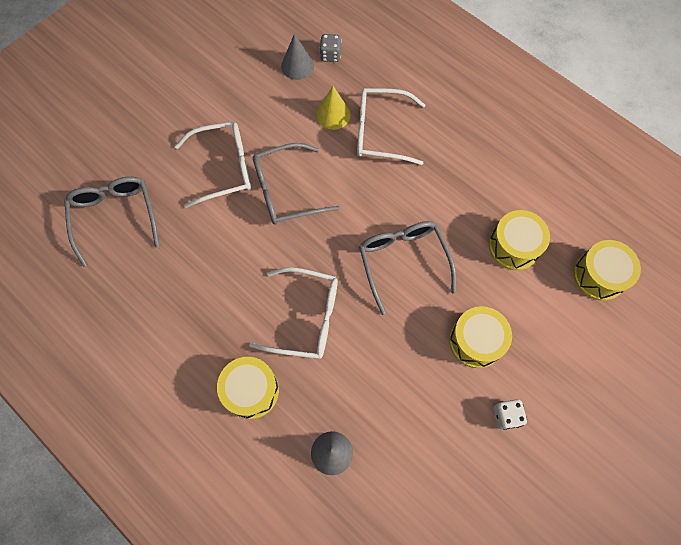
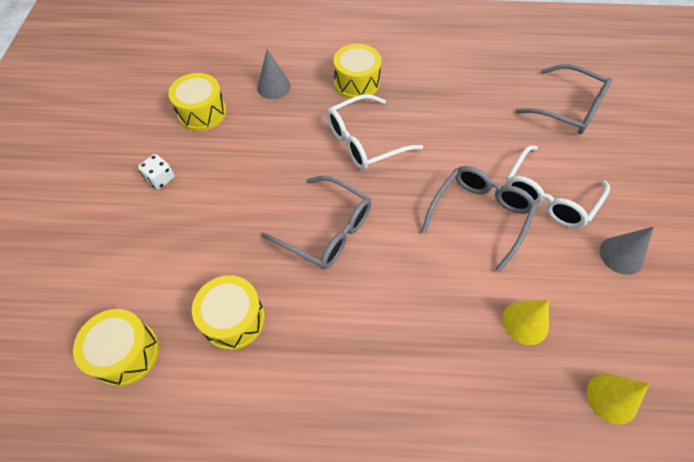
camera: 140 degrees right, 10 degrees down
(297, 66) = (623, 351): grey cone -> grey cone (621, 255)
(330, 55) = (612, 398): grey dice -> yellow cone
(380, 132) = (462, 342): white glasses -> none
(476, 341) = (218, 212): yellow drum -> yellow drum (202, 113)

